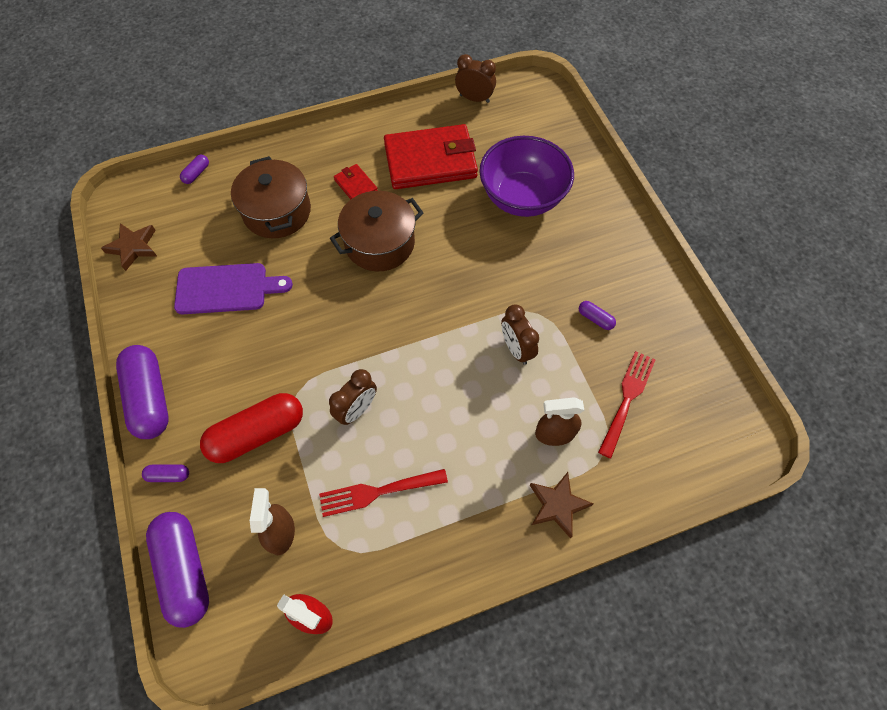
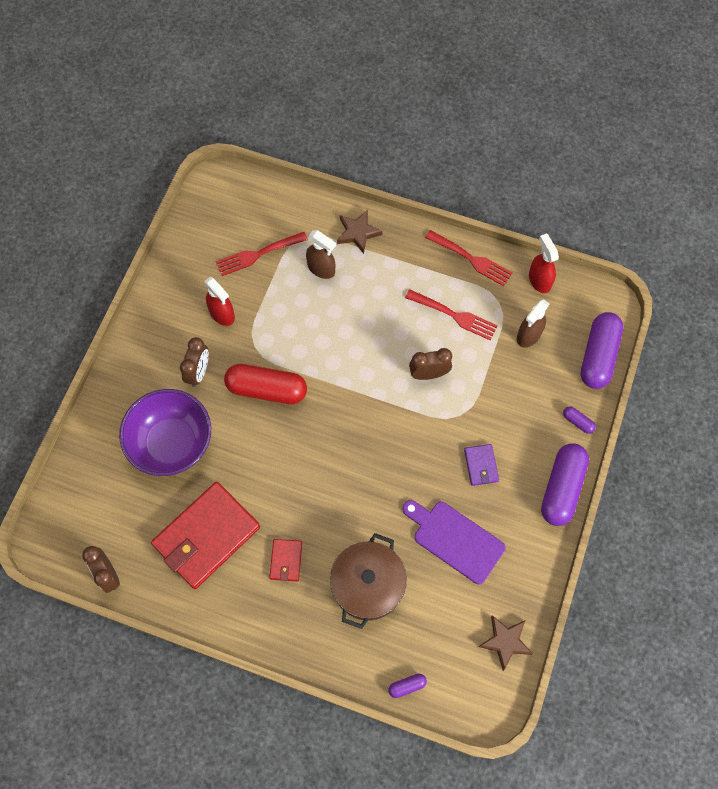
camera: 140 degrees left, 5 degrees up
(244, 363) = (481, 465): none -> purple wallet
(257, 434) = (504, 407): red capsule -> red capsule (267, 389)
(379, 243) = (312, 489): brown pot -> none
(410, 577) = (471, 259): none -> red fork
(430, 161) = (206, 536): red wallet -> red wallet turned 75 degrees counterclockwise
(516, 349) = (293, 335): brown clock -> brown clock (199, 372)
(595, 319) = (222, 314): purple capsule -> red spray bottle

